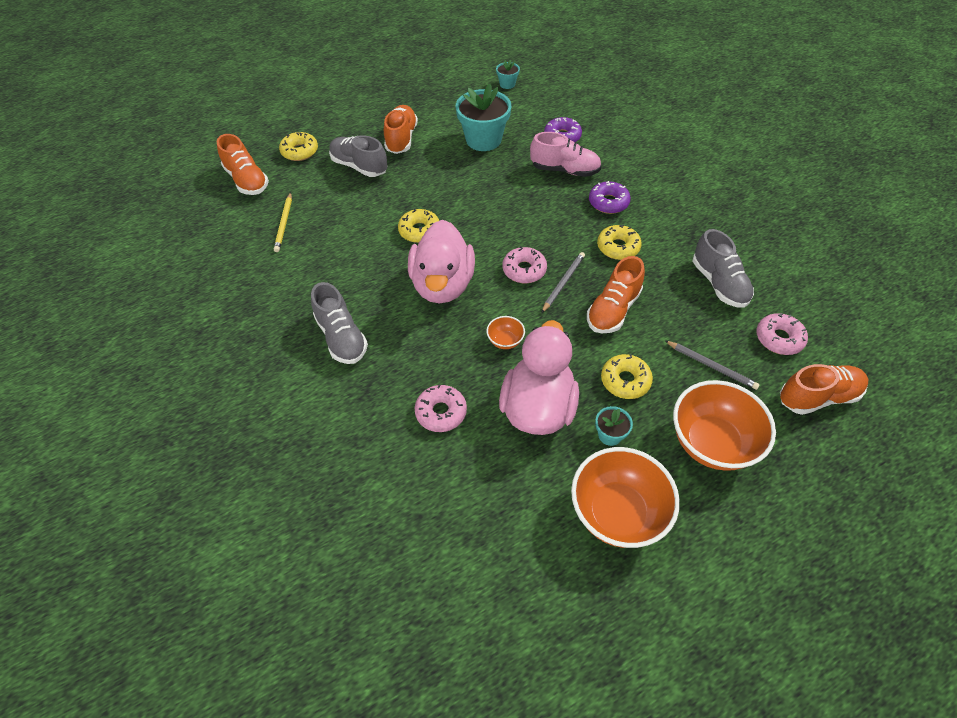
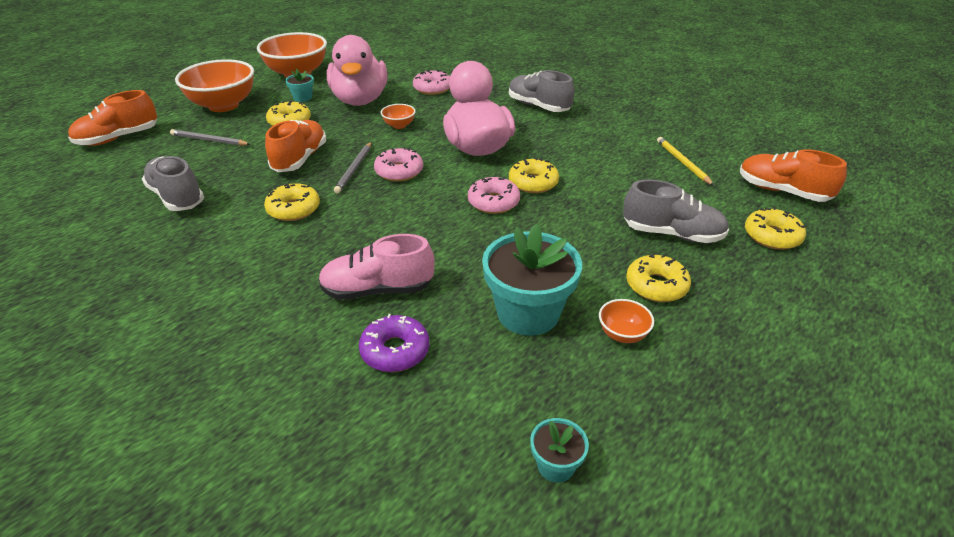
camera: 160 degrees right, 15 degrees down
(401, 139) = (656, 286): orange shoe -> yellow donut
(441, 120) = (622, 334): none -> orange bowl
(608, 202) = (306, 256): purple donut -> none
(779, 338) = (132, 167): pink donut -> pink donut (493, 202)

